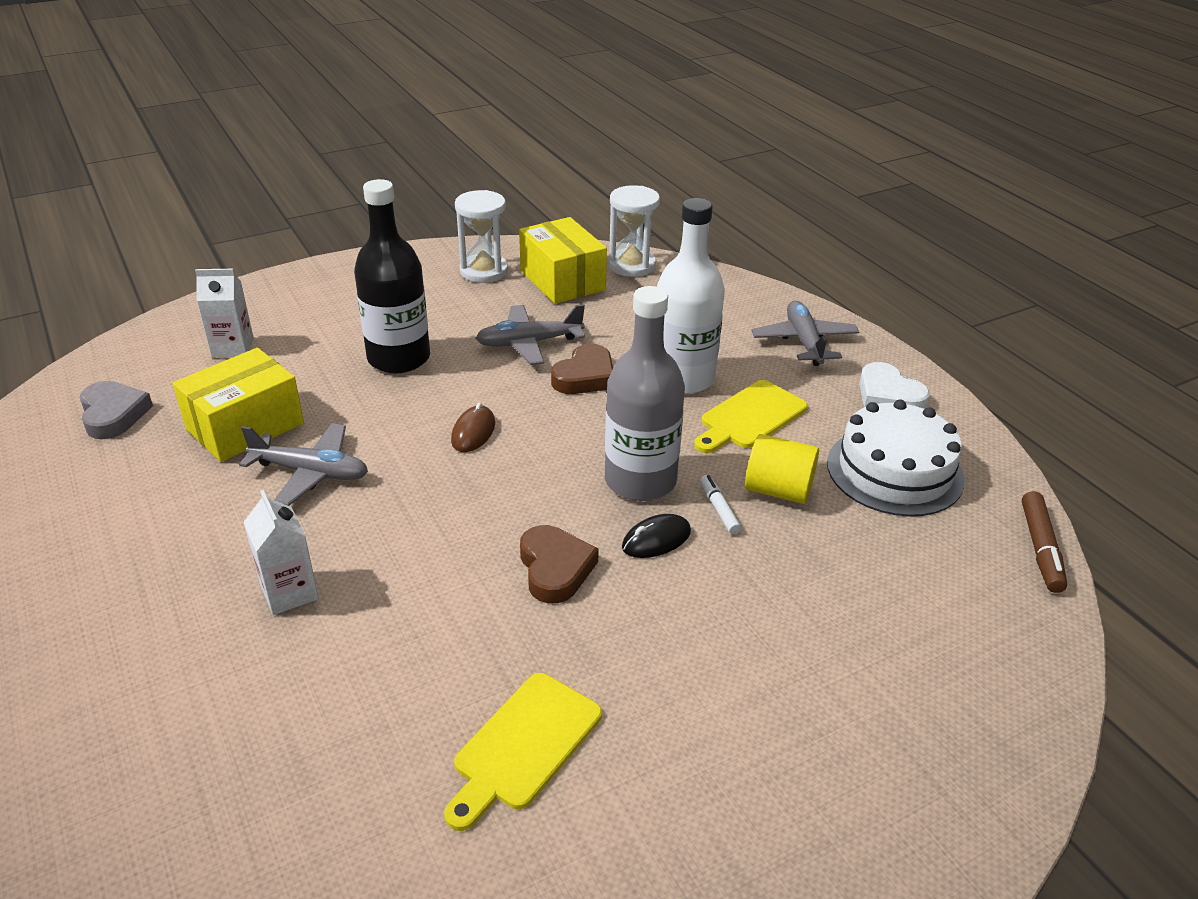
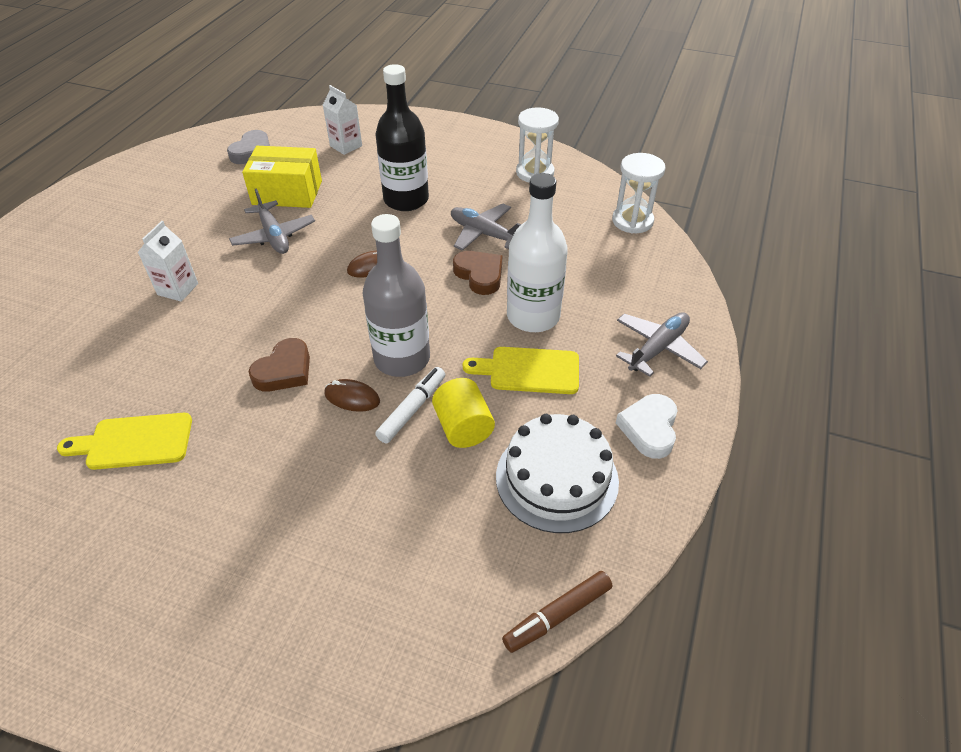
camera: 50 degrees right, 10 degrees up
(562, 280) = (570, 205): yellow box -> none
(585, 376) = (479, 275): brown heart -> brown heart turned 120 degrees counterclockwise
(656, 540) = (352, 398): black mouse -> brown mouse
(719, 509) = (412, 409): white marker -> white marker, size x1.56

